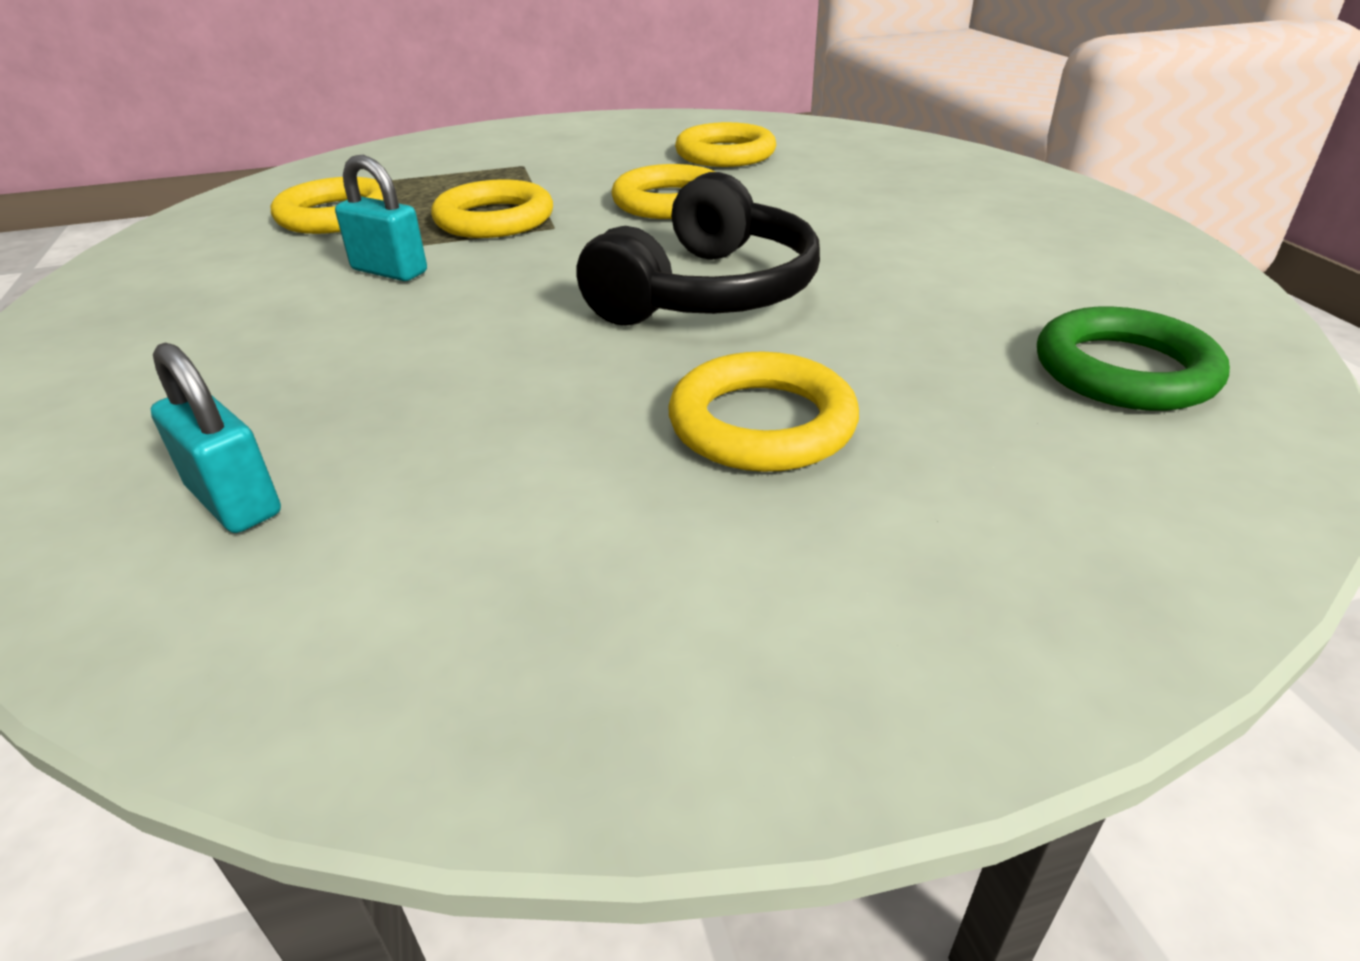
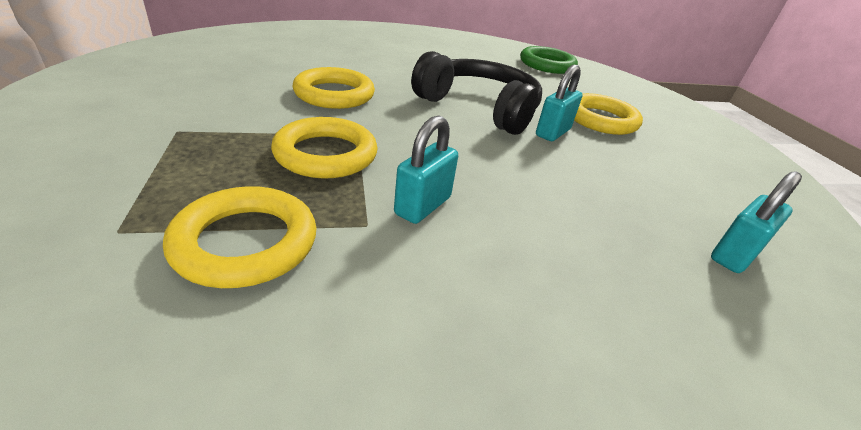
camera: 90 degrees left, 0 degrees up
(644, 358) = (552, 132): none -> turquoise padlock
(725, 154) = (247, 64): yellow ring -> none

